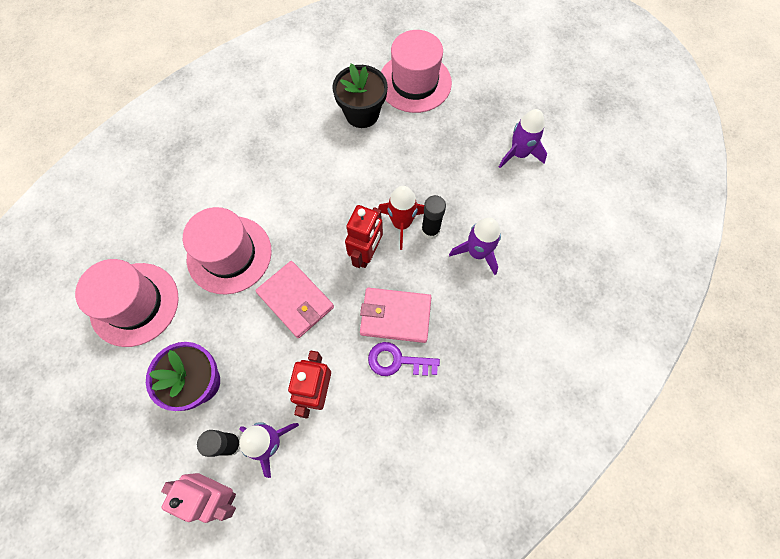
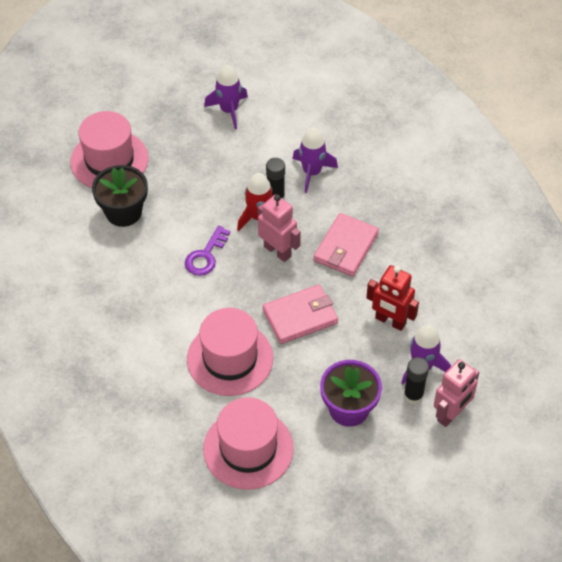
camera: 70 degrees left, 15 degrees down
(366, 254) = (277, 251): red robot -> pink robot
(397, 361) = (386, 258): purple key -> purple key (205, 256)

